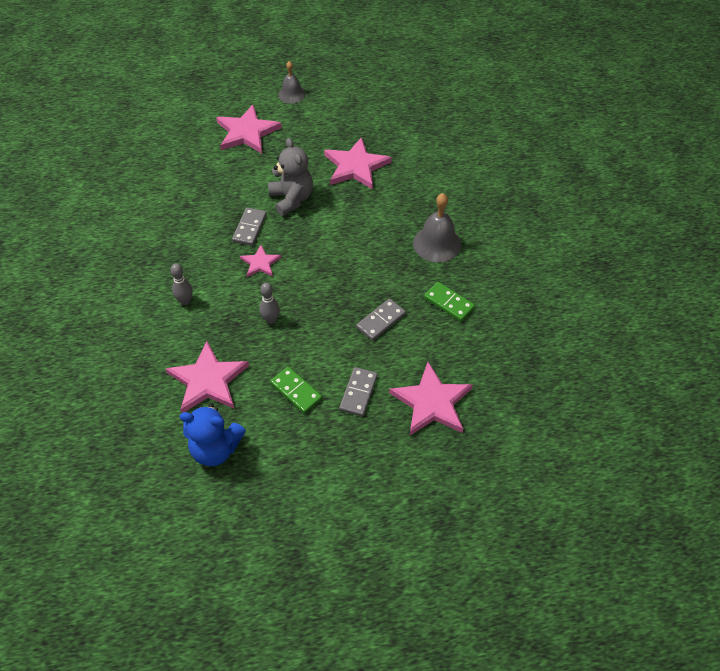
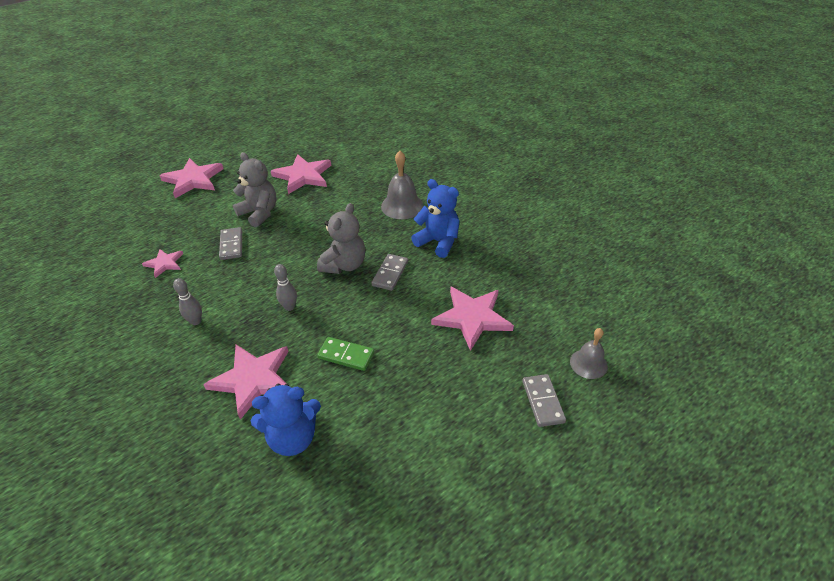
camera: 25 degrees left, 10 degrees down
(260, 263) = (256, 267): pink star -> pink star (164, 263)
(291, 94) = (220, 145): grey bell -> grey bell (588, 363)
(342, 293) = (344, 265): none -> grey teddy bear
(358, 393) = (404, 334): grey domino -> grey domino (542, 401)
(449, 303) = (438, 242): green domino -> blue teddy bear

